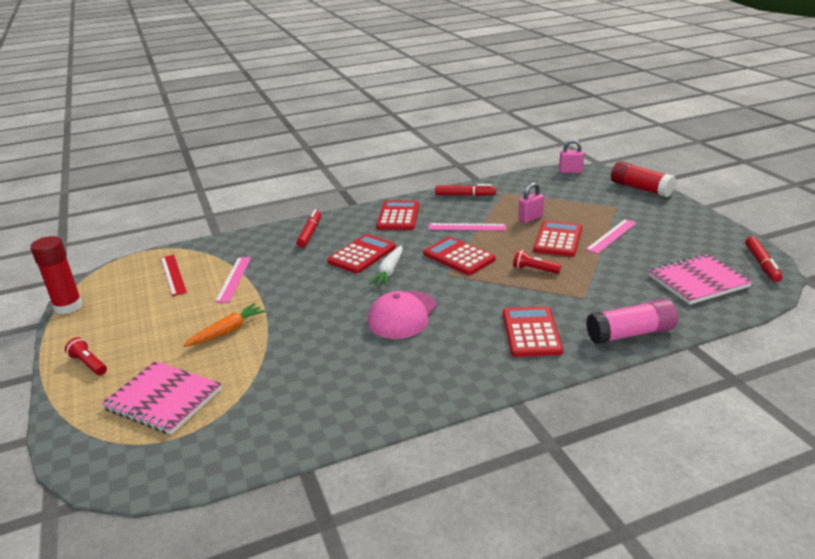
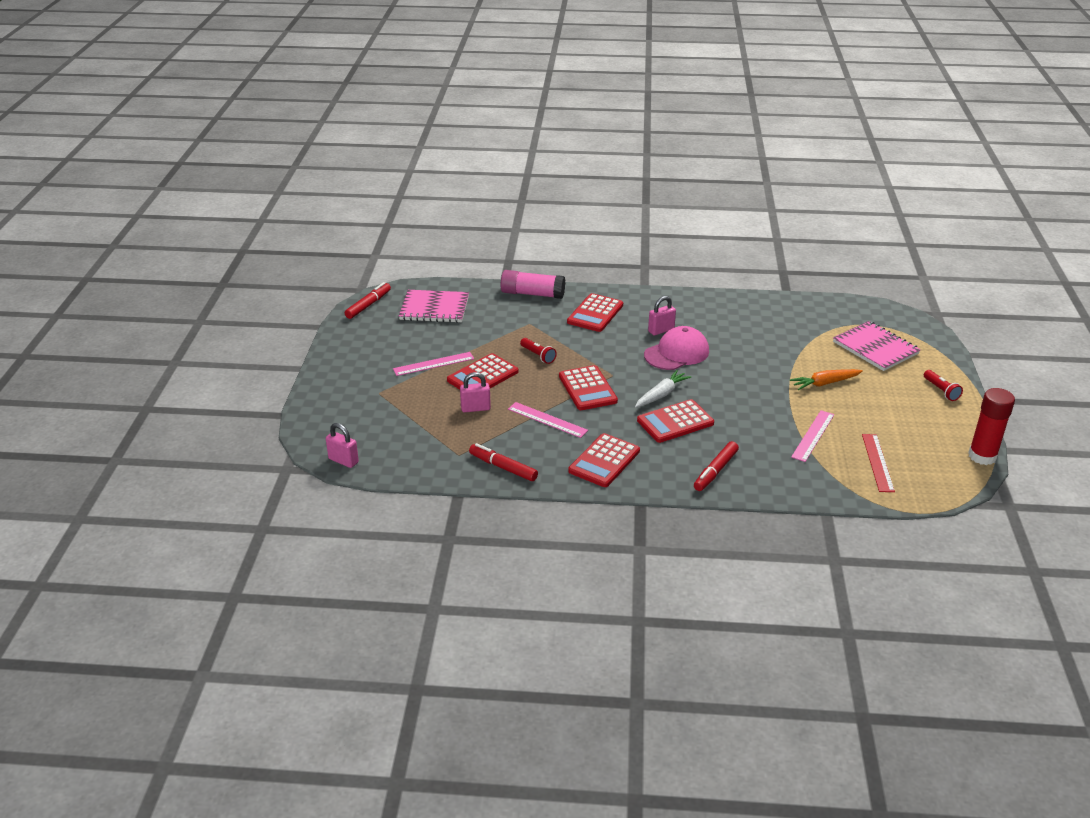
camera: 155 degrees left, 5 degrees up
(439, 336) = (661, 330): none -> pink padlock
(641, 189) = (319, 406): red glue stick -> none

